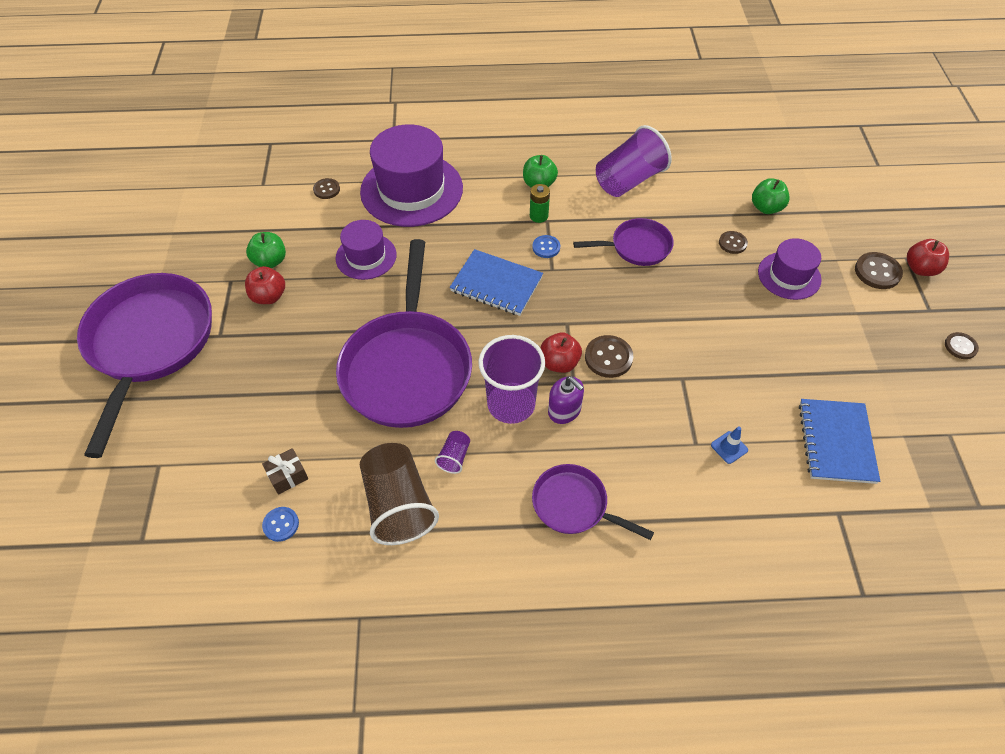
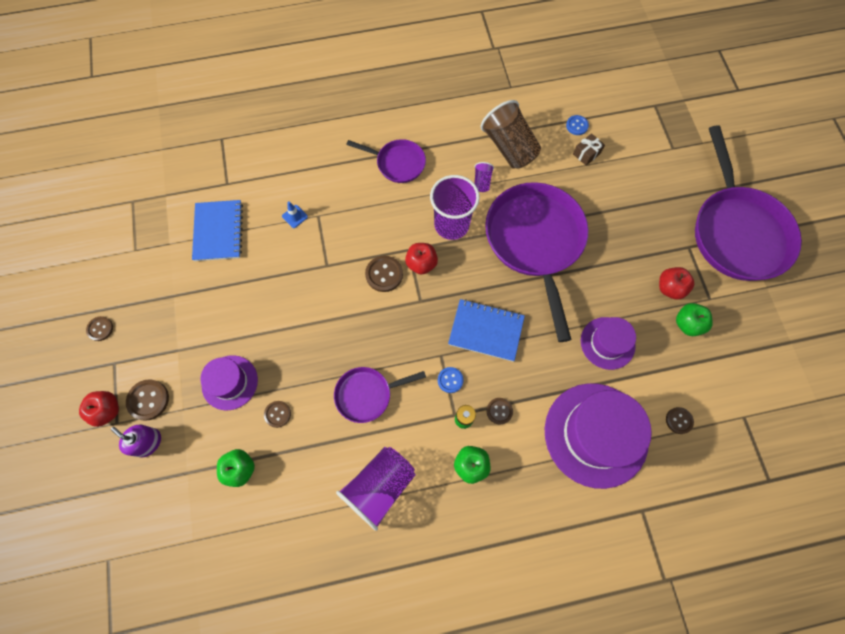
camera: 170 degrees right, 15 degrees up
(501, 217) = (499, 411): none -> brown button
(564, 410) = (412, 226): purple soap dispenser -> purple soap dispenser (148, 442)

